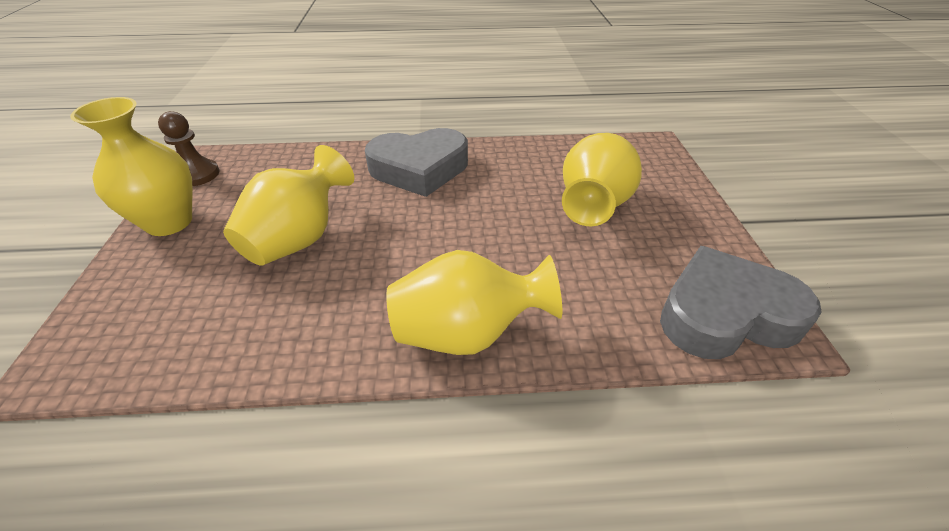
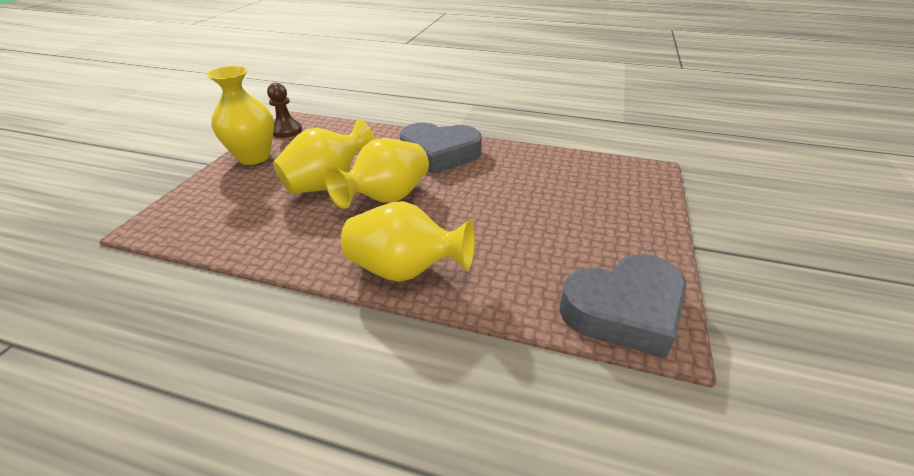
camera: 20 degrees right, 5 degrees down
(594, 204) = (564, 205): yellow vase -> yellow vase (386, 198)
(725, 314) = (624, 310): grey heart -> grey heart turned 150 degrees clockwise

